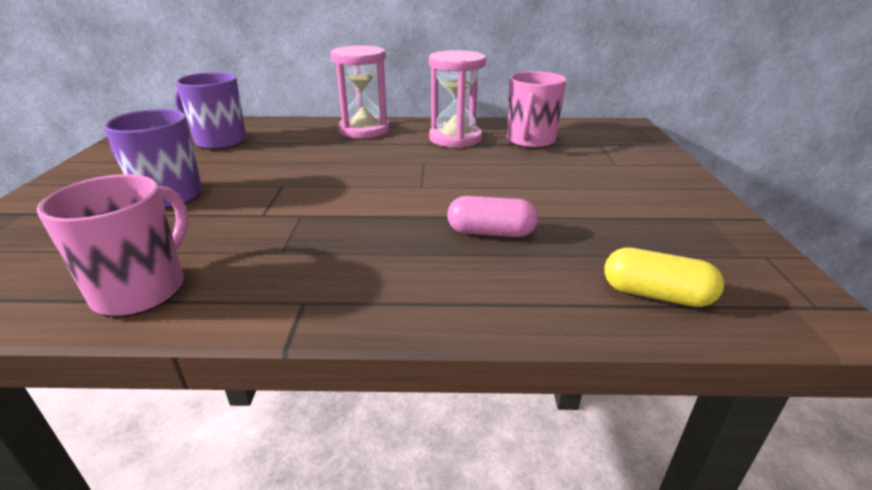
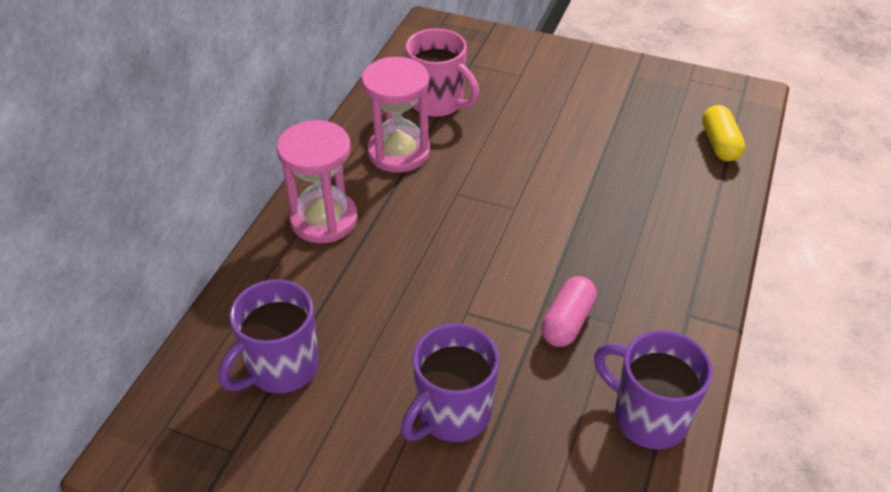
camera: 70 degrees left, 15 degrees up
(142, 289) = (647, 417): pink mug -> purple mug
(490, 232) = (619, 190): pink capsule -> pink capsule (567, 322)
(656, 295) = (719, 144): yellow capsule -> yellow capsule turned 45 degrees counterclockwise

